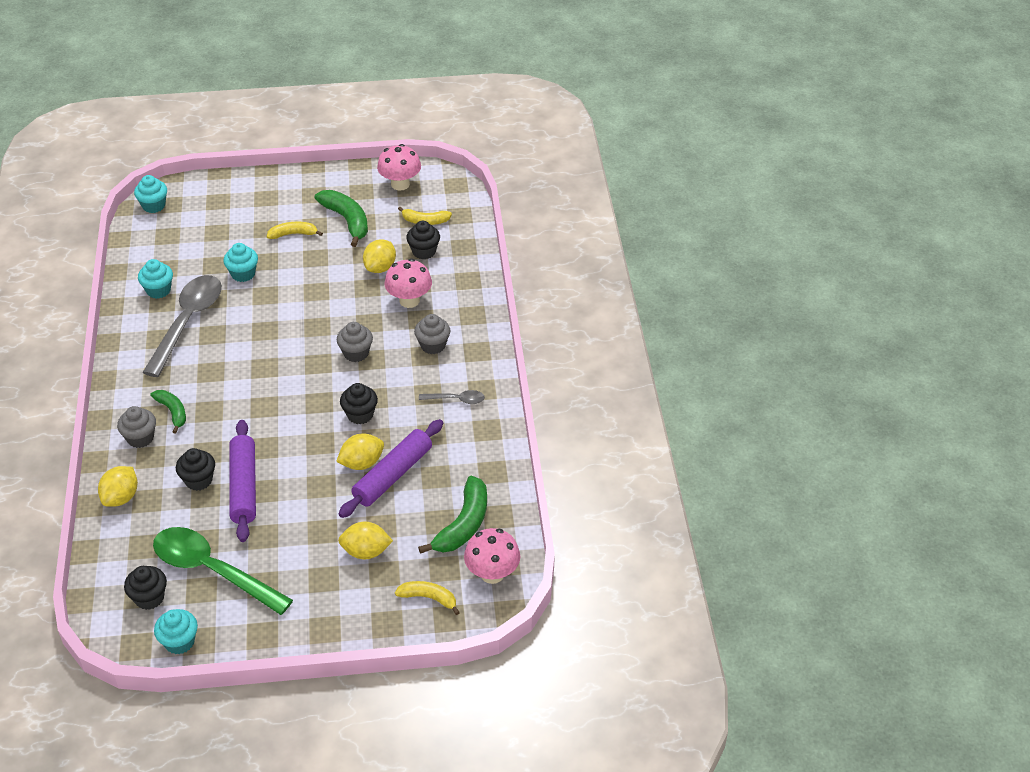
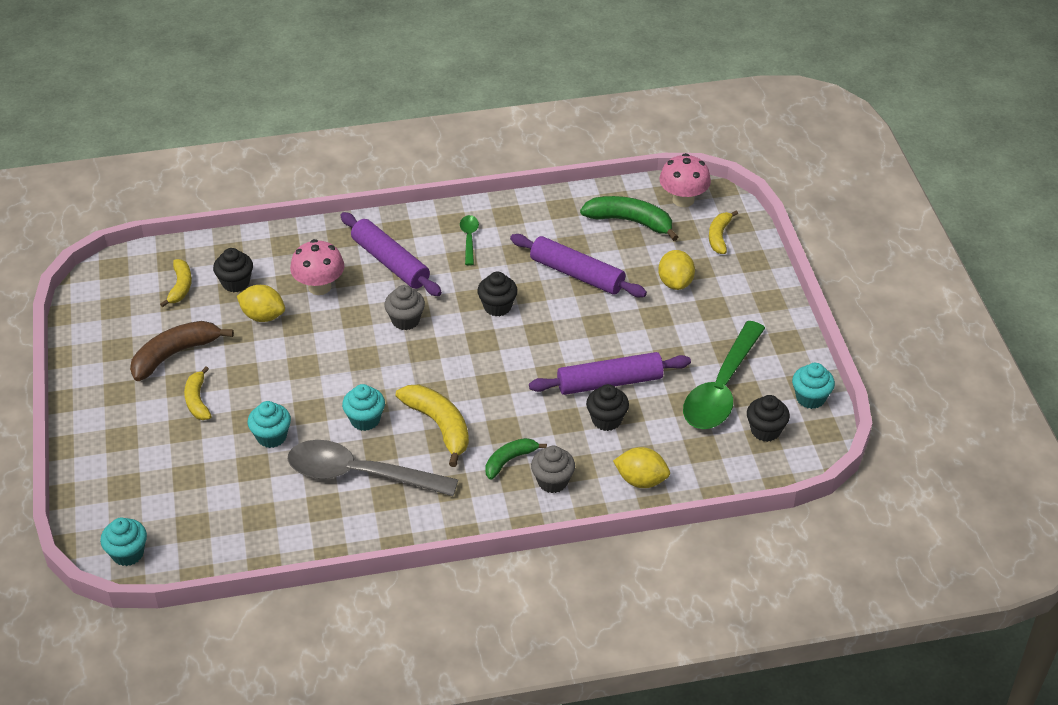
camera: 95 degrees left, 0 degrees up
(158, 290) = (301, 514): turquoise cupcake -> turquoise cupcake (365, 420)
(225, 370) = (439, 426): none -> yellow banana
(347, 221) = (175, 354): green banana -> brown banana
(362, 463) = (564, 298): yellow lemon -> none
(400, 184) = (107, 315): pink mushroom -> none
(433, 345) = (390, 262): grey cupcake -> purple rolling pin
(456, 400) = (469, 239): grey spoon -> green spoon

